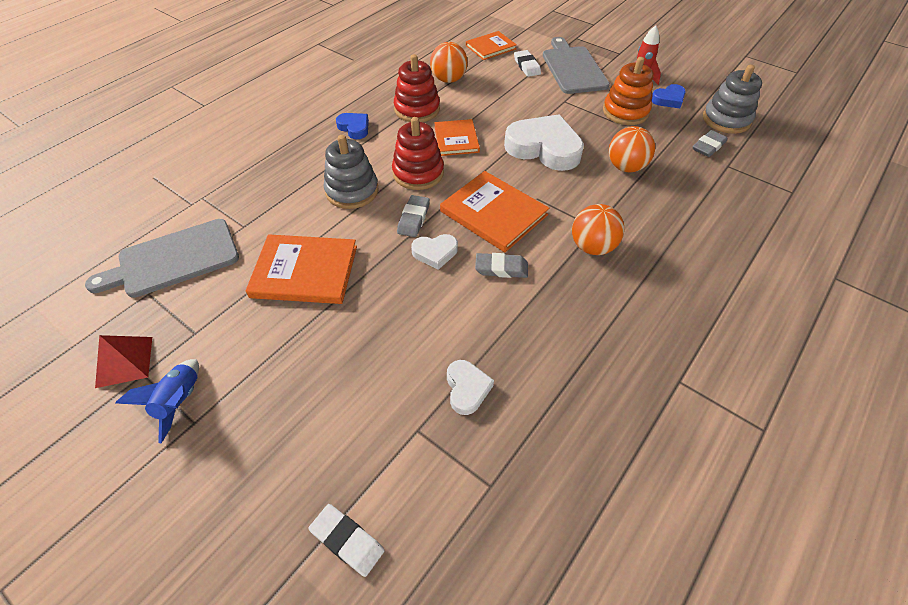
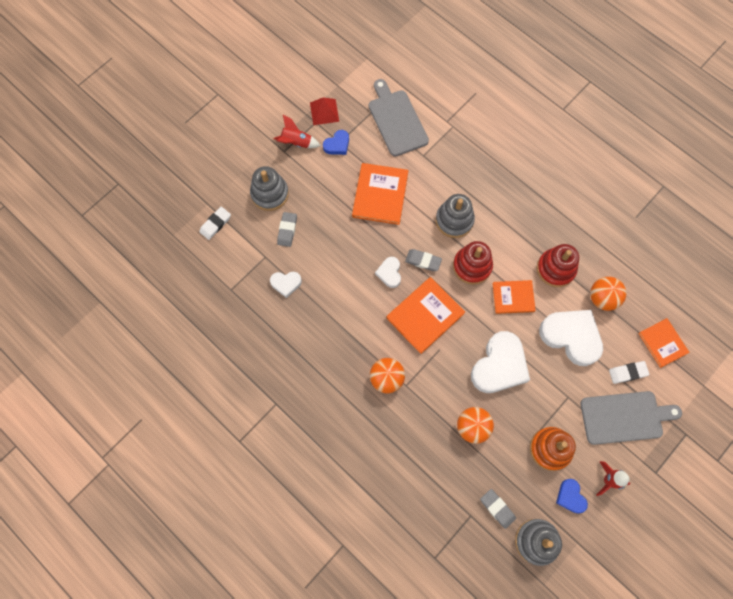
camera: 95 degrees right, 20 degrees up
(180, 402) = (296, 143): blue rocket -> red rocket
(285, 437) = (270, 194): none -> grey stacking toy
(354, 128) = (530, 220): blue heart -> blue heart (337, 145)
(496, 99) = (571, 337): none -> white heart
(501, 268) = (372, 314): grey eraser -> grey eraser (287, 230)

